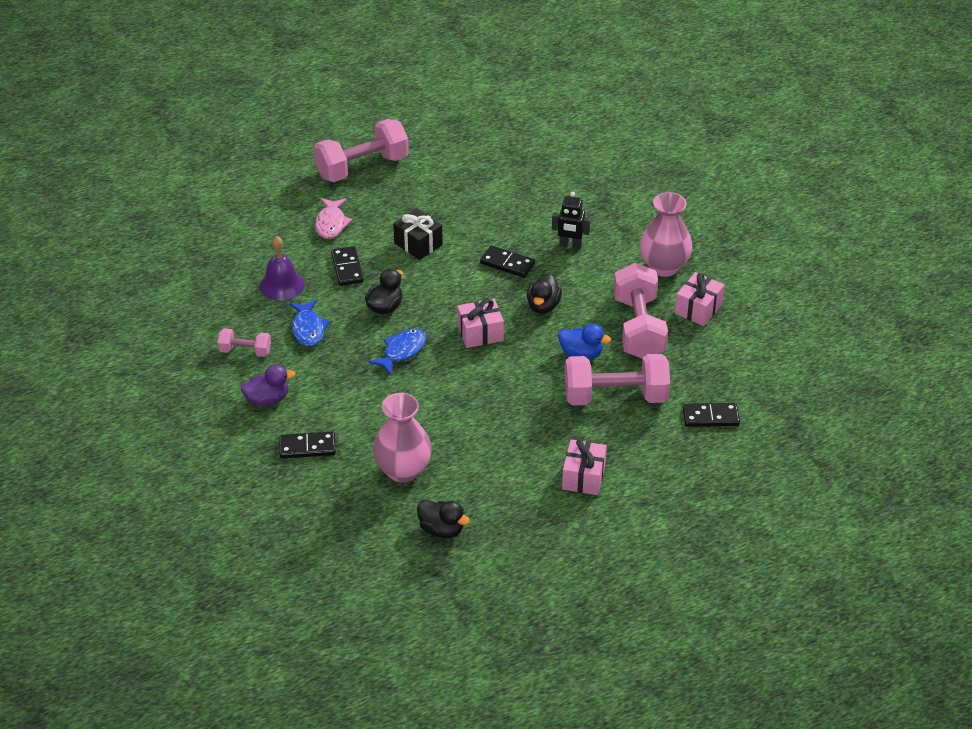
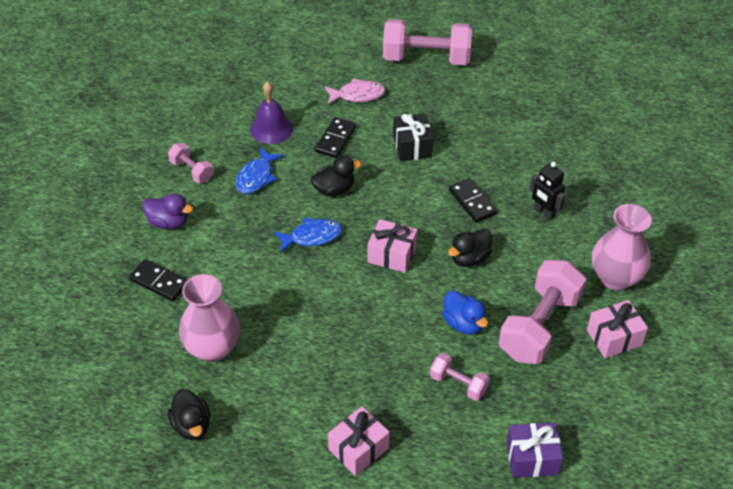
camera: 35 degrees right, 5 degrees up
(331, 223) = (358, 95): pink fish -> pink fish turned 135 degrees counterclockwise
(615, 397) = (458, 384): pink dumbbell -> pink dumbbell, size x0.50
(710, 417) = (532, 458): black domino -> purple gift

